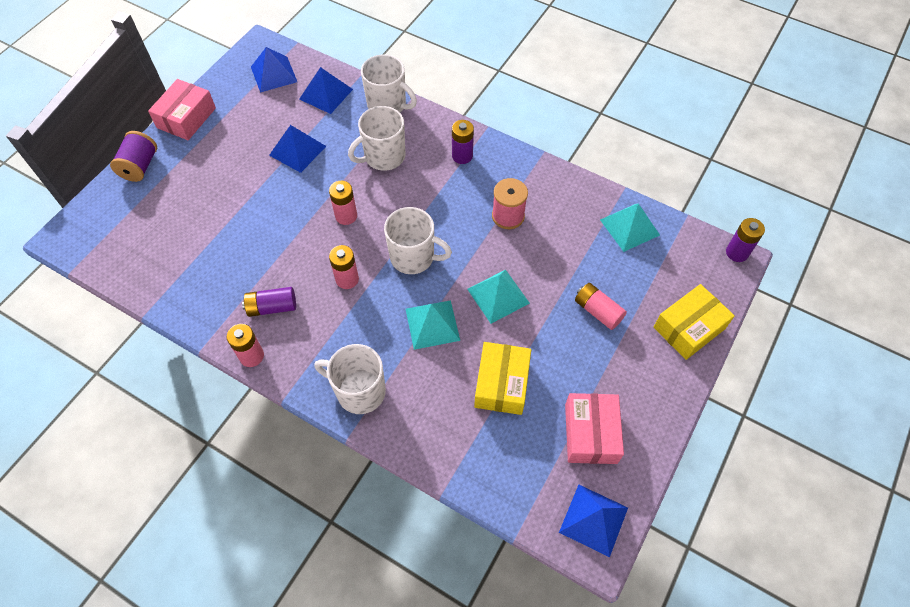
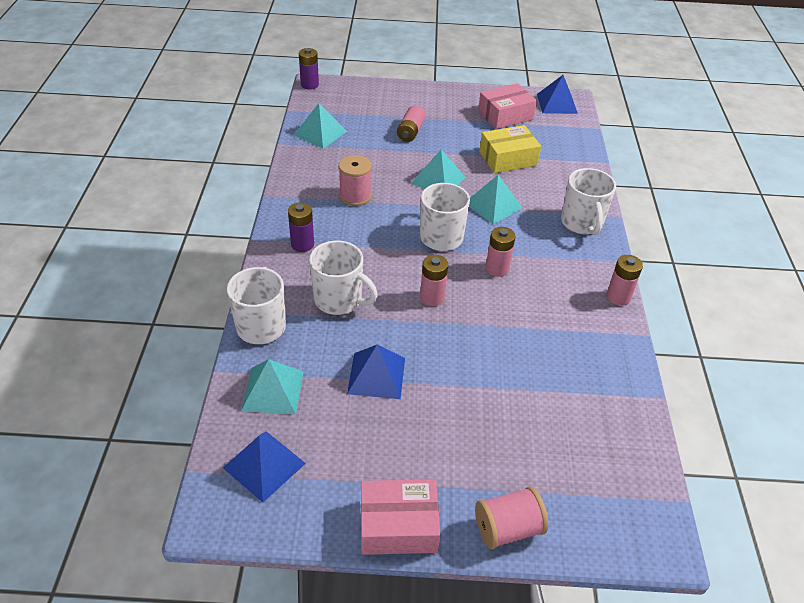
camera: 120 degrees left, 15 degrees down
(140, 166) = (507, 528): purple spool -> pink spool
(272, 307) = (566, 305): purple battery -> none
(326, 94) = (272, 390): blue pyramid -> turquoise pyramid
(689, 328) = (391, 93): yellow box -> none

